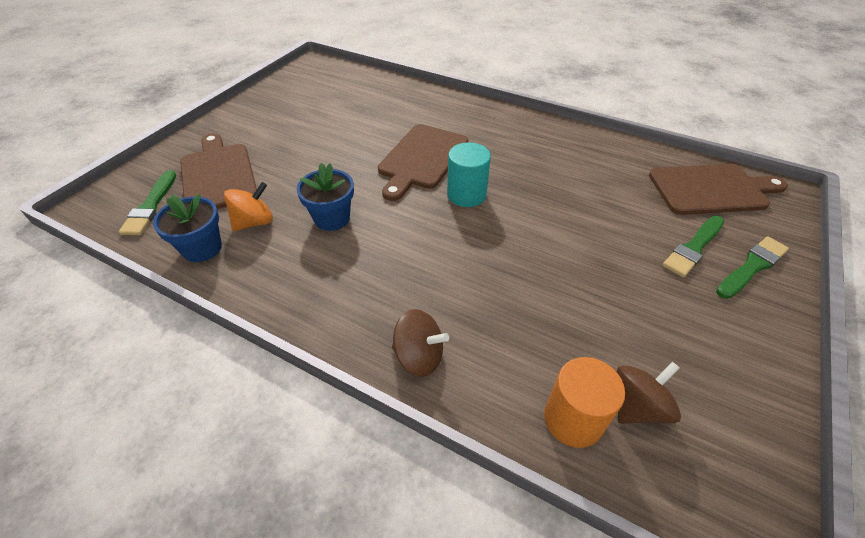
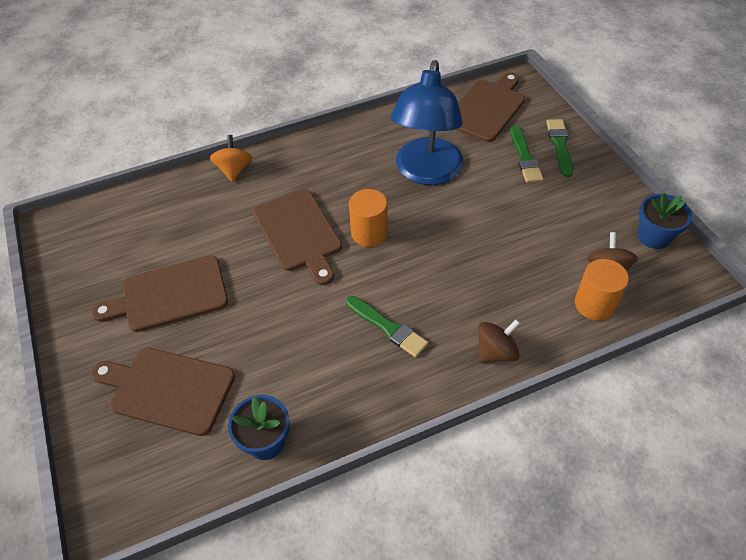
camera: 50 degrees left, 5 degrees up
(151, 206) = (161, 463): green brush -> green brush (388, 327)
(254, 222) = (267, 388): orange spinning top -> orange spinning top (234, 170)
(301, 133) = (169, 295): none -> brown cutting board
(332, 218) = (315, 331): blue flower pot -> blue flower pot (654, 236)
(466, 194) = (369, 233): turquoise cylinder -> orange cylinder
(577, 192) = (426, 172): none -> blue lamp

